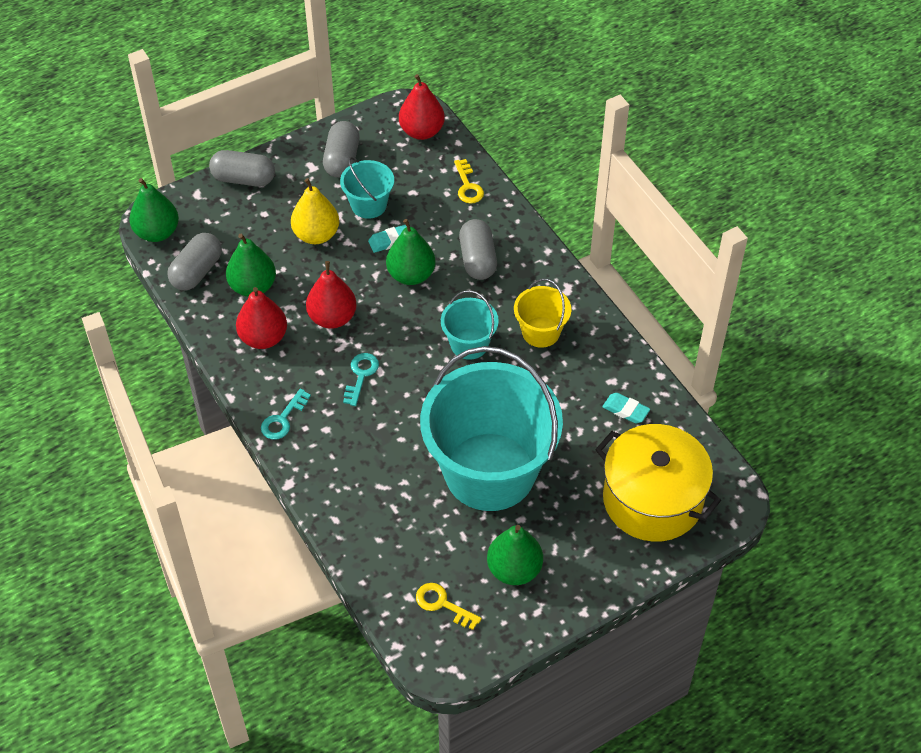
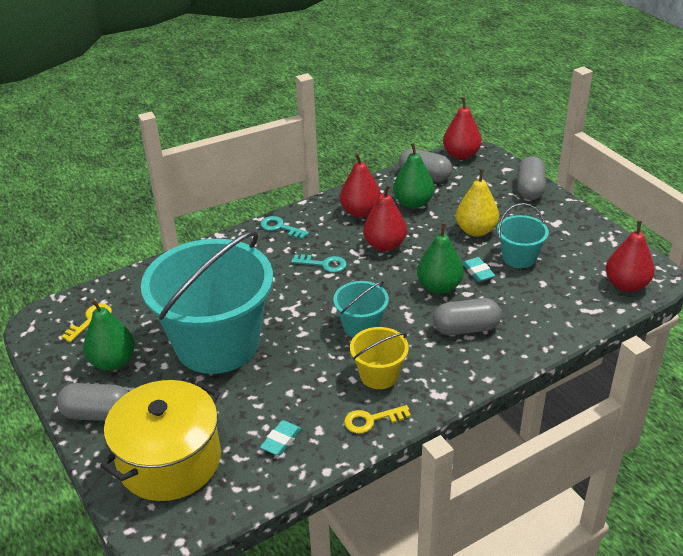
camera: 90 degrees right, 15 degrees down
(157, 232) = (461, 155): green pear -> red pear
(342, 160) = (570, 239): grey capsule -> grey capsule (98, 414)
(468, 186) = (562, 319): yellow key -> yellow key (371, 420)

